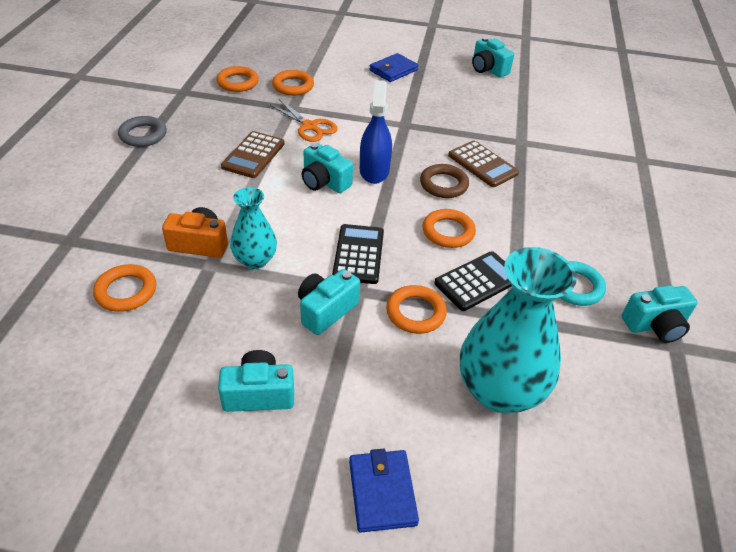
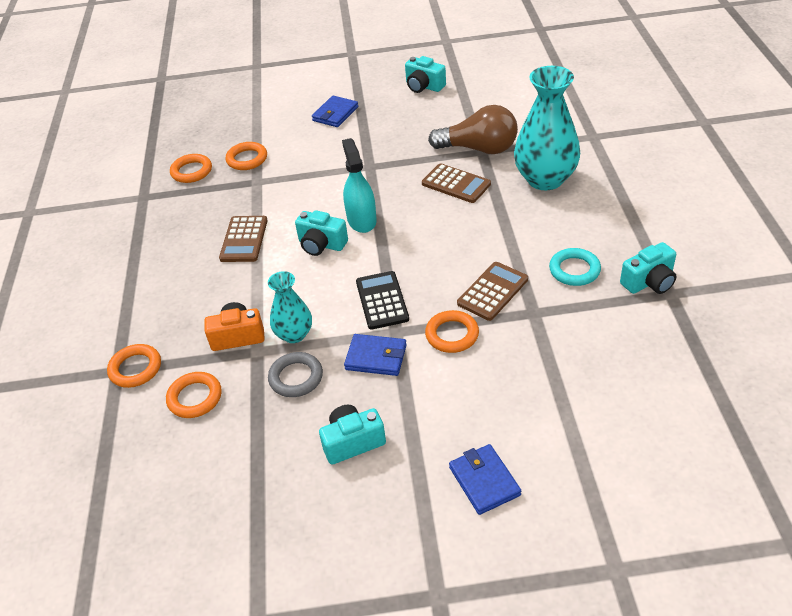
camera: 10 degrees left, 0 degrees up
(143, 135) = (129, 252): grey ring -> grey ring (296, 377)
(309, 126) = (282, 195): orange scissors -> none
(326, 310) = (376, 357): turquoise camera -> blue wallet
(374, 171) = (361, 220): blue spray bottle -> turquoise spray bottle
(443, 184) = (429, 214): brown ring -> none
(448, 232) = (450, 256): orange ring -> orange ring (135, 368)
(477, 281) = (492, 291): black calculator -> brown calculator
(499, 390) = (544, 375): turquoise vase -> turquoise vase (545, 179)
(519, 139) = (479, 149): none -> brown light bulb

